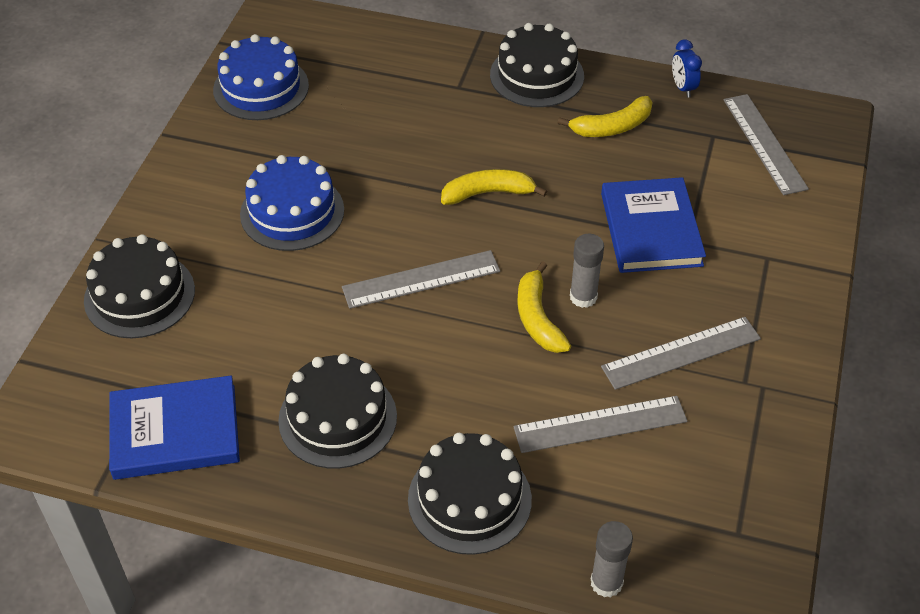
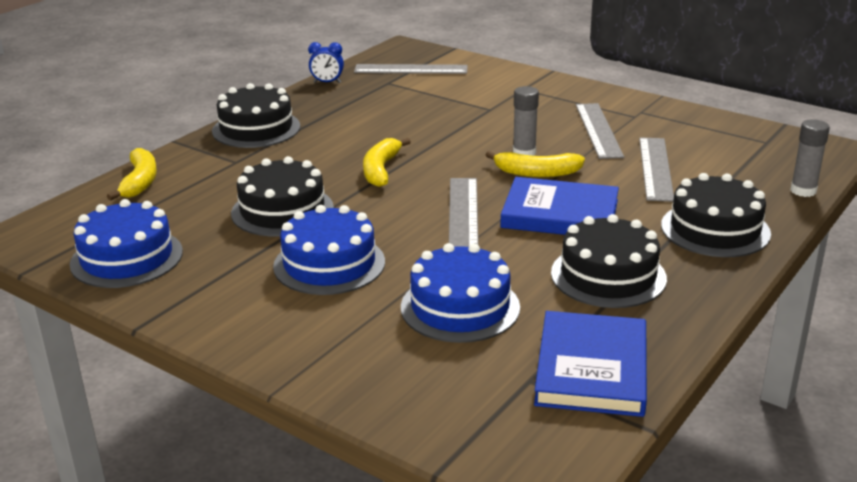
camera: 70 degrees left, 20 degrees down
(139, 295) = (384, 371): black cake -> black cake (282, 210)
(248, 319) = (460, 307): none -> blue cake
(612, 127) = (346, 112): yellow banana -> yellow banana (140, 182)
(651, 229) = (469, 118): blue book -> blue book (560, 214)

